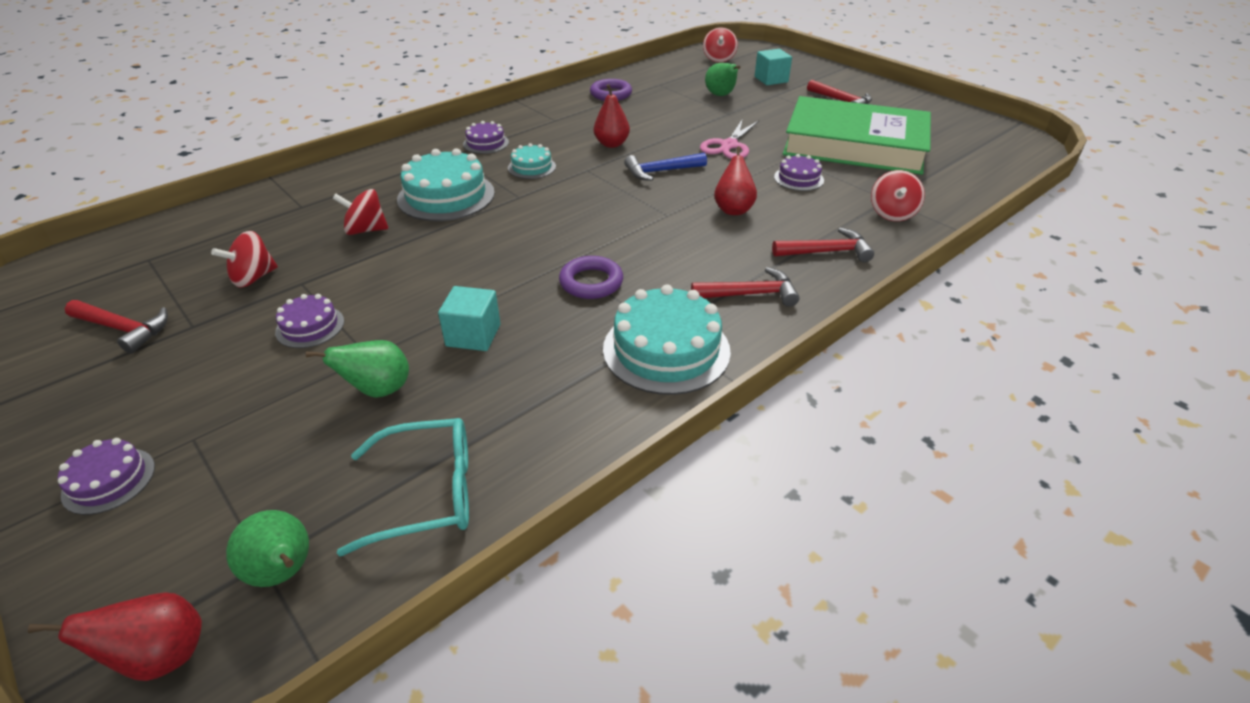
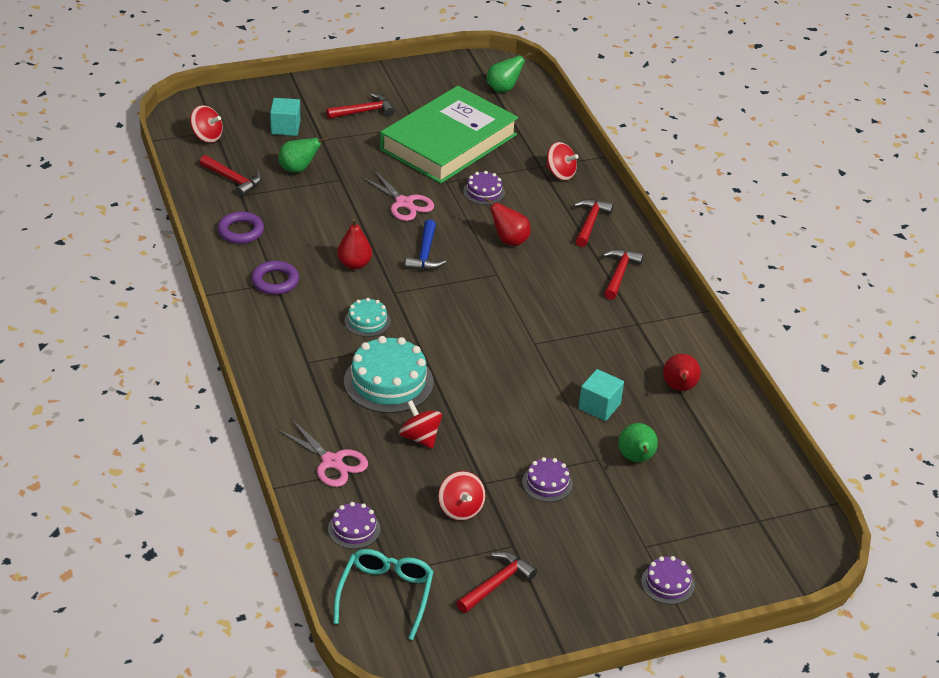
camera: 70 degrees left, 0 degrees up
(161, 656) = (803, 558): red pear -> red pear (679, 388)
(284, 572) = (768, 512): green pear -> green pear (503, 89)
(314, 195) = (332, 462): none -> pink scissors
(366, 230) = (420, 437): red spinning top -> red spinning top turned 120 degrees clockwise
(428, 493) = (735, 452): turquoise glasses -> turquoise glasses (385, 594)
(486, 143) = (296, 337): purple cake -> purple cake (354, 529)
(591, 282) = (566, 338): purple ring -> purple ring (275, 281)
(666, 350) = (657, 328): turquoise cake -> none
(675, 78) = (233, 180): none -> red hammer

